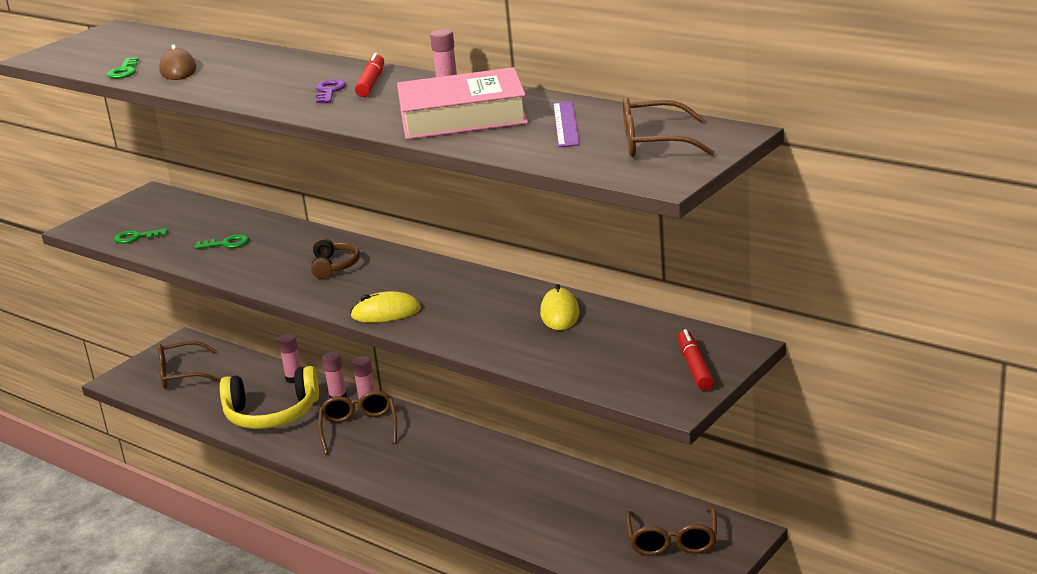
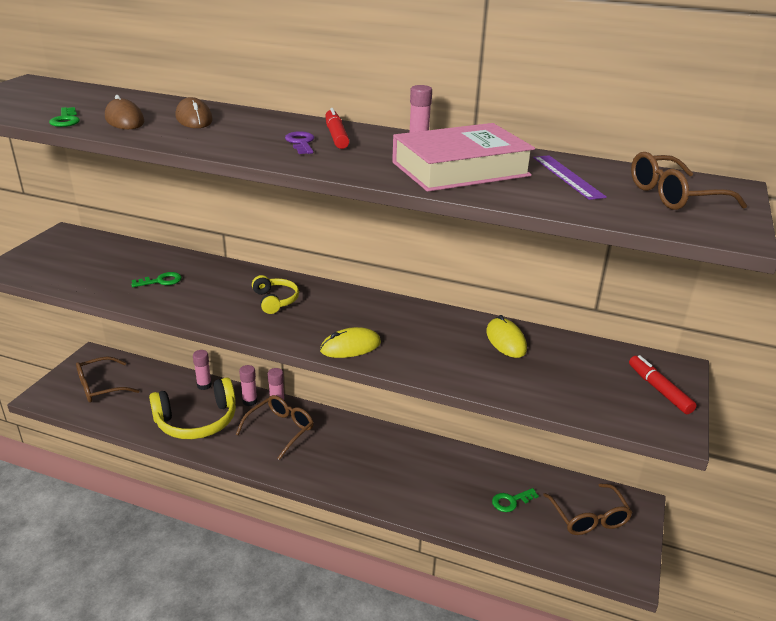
camera: 20 degrees left, 5 degrees up
(136, 237) = (67, 276): green key -> green key (511, 501)
(245, 67) = (194, 118): none -> brown mouse
(334, 266) = (275, 300): brown headphones -> yellow headphones
(359, 428) = (280, 430): brown glasses -> brown glasses turned 60 degrees clockwise

